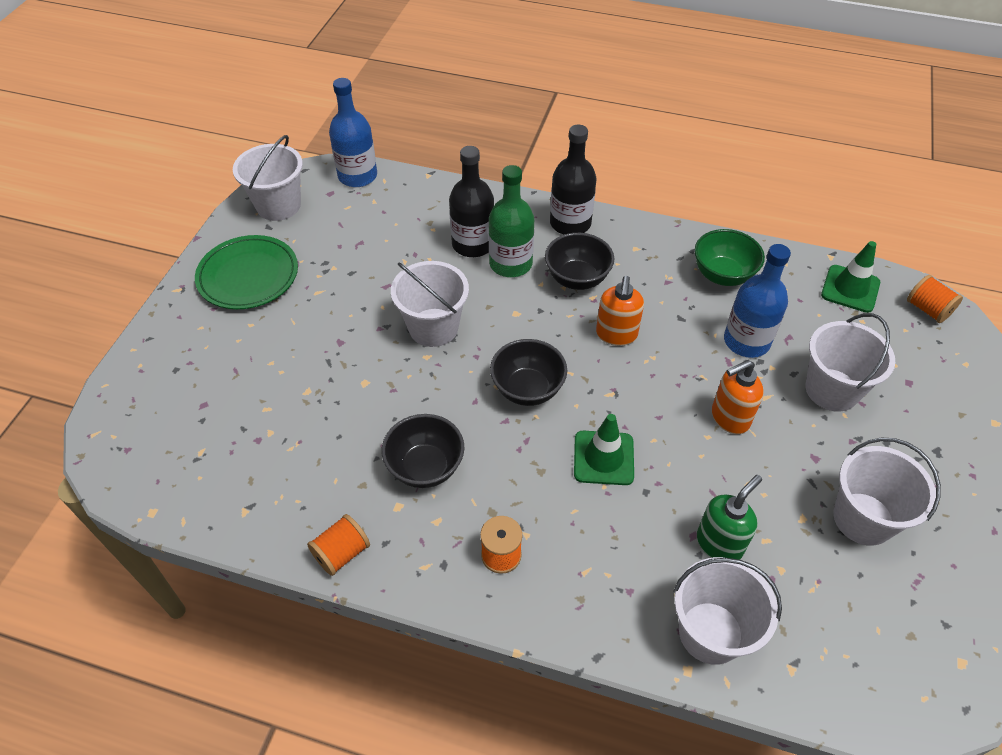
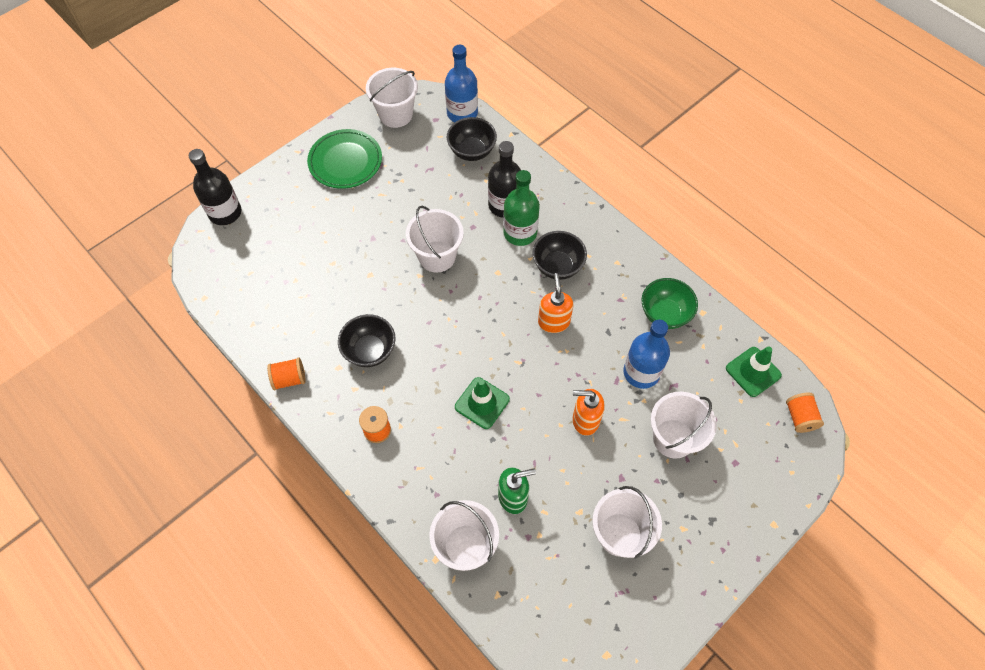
camera: 30 degrees right, 10 degrees up
(527, 389) = (467, 331): black bowl -> black bowl (472, 151)
(570, 223) = (584, 220): black bottle -> black bottle (225, 213)
(616, 335) = (553, 322): orange soap dispenser -> orange soap dispenser turned 135 degrees clockwise

